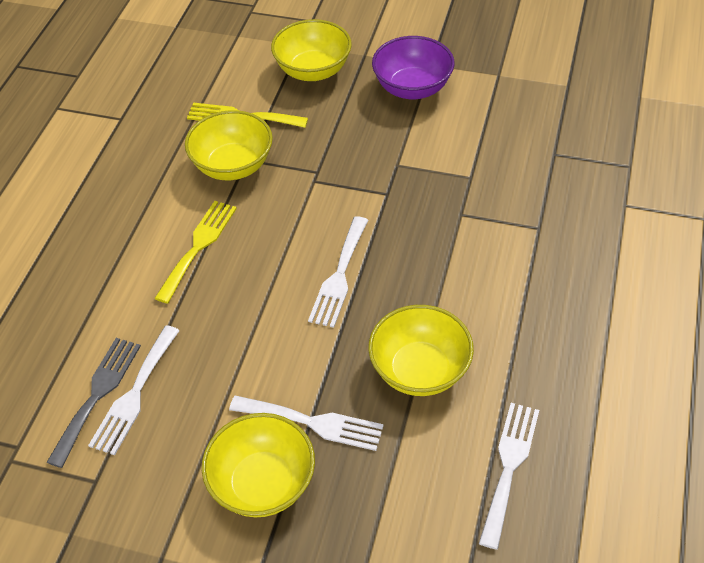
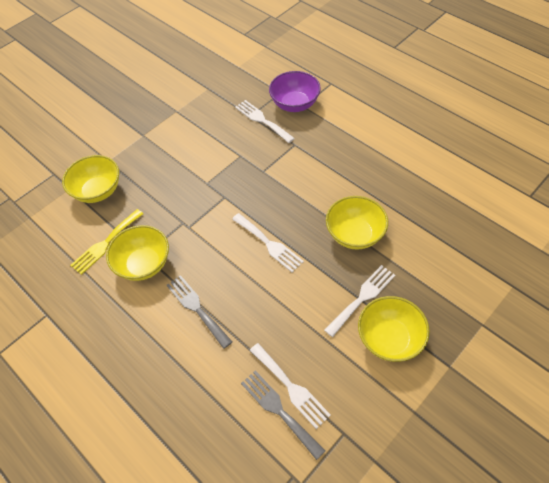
camera: 60 degrees left, 5 degrees up
(198, 246) = (197, 308): yellow fork -> grey fork
(412, 88) = (154, 151): purple bowl -> purple bowl (295, 104)
(509, 466) = (431, 223): white fork -> white fork (262, 120)

